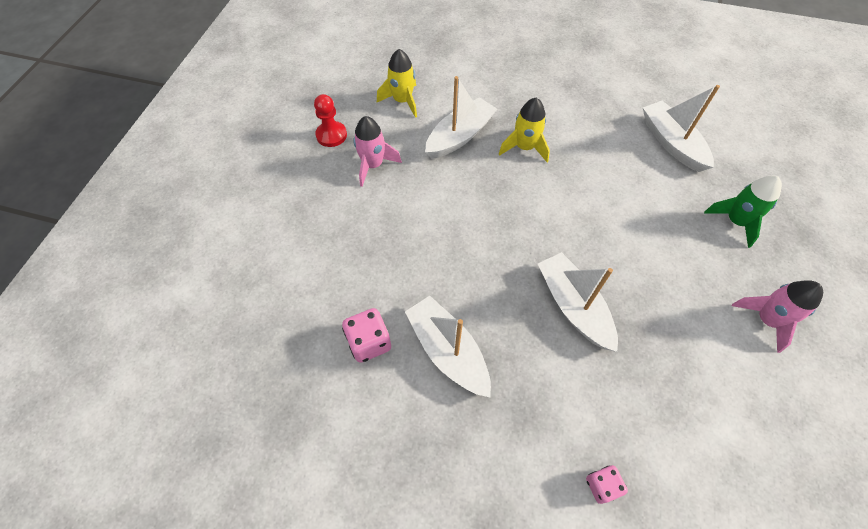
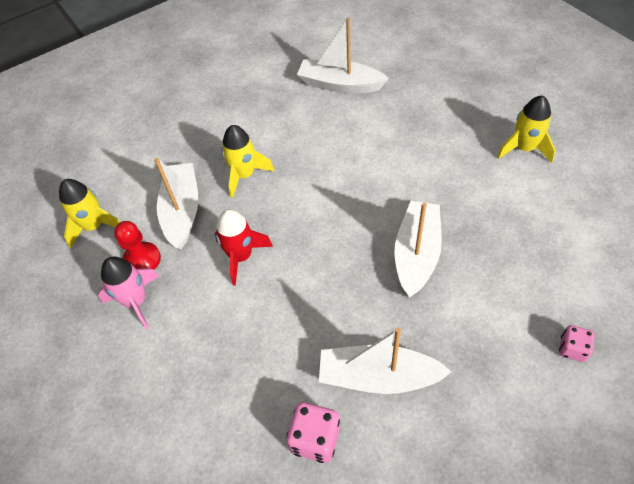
camera: 45 degrees left, 5 degrees down
(331, 135) = (62, 313): red pawn -> red pawn (142, 260)
(459, 196) = (241, 256): none -> red rocket
(573, 306) = (416, 254): white boat -> white boat turned 90 degrees clockwise
(735, 221) = (437, 103): green rocket -> none
(766, 320) = (524, 148): pink rocket -> yellow rocket

